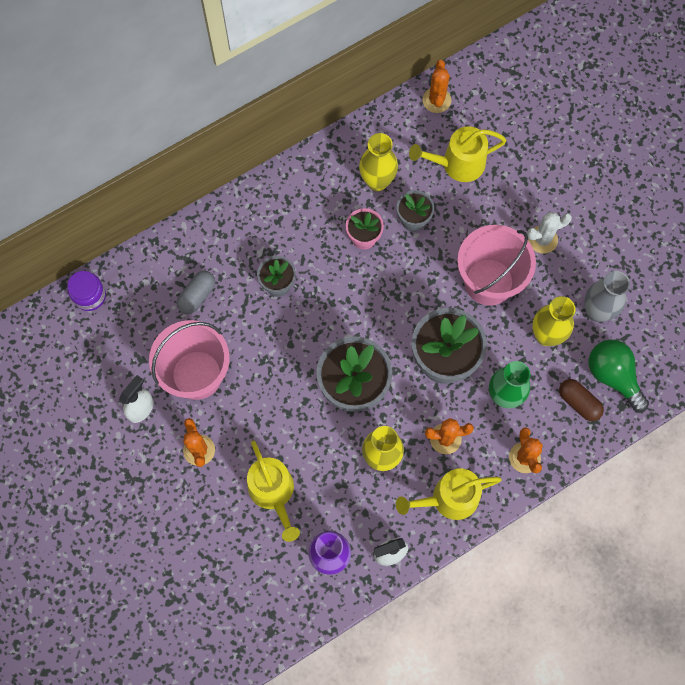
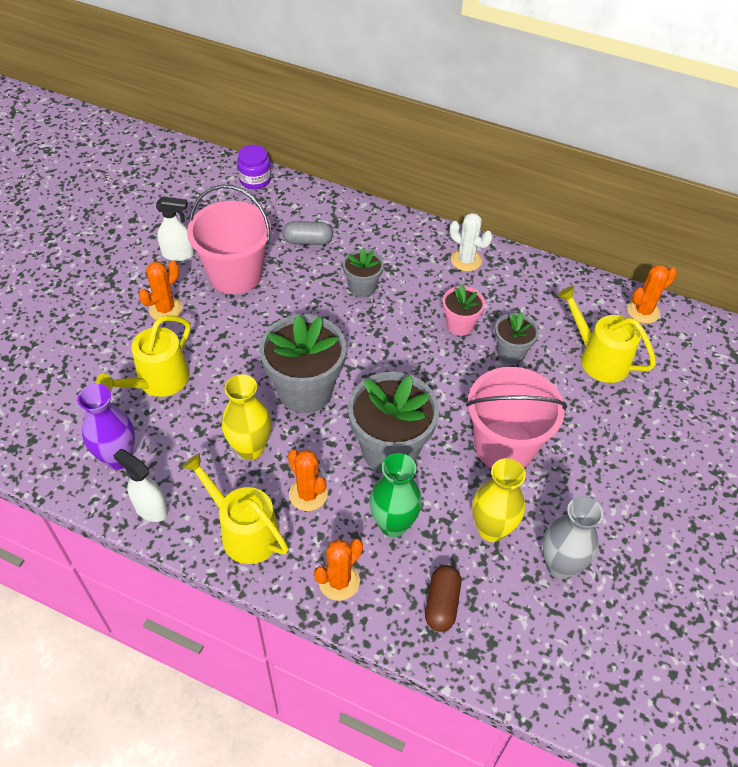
camera: 55 degrees right, 20 degrees down
(377, 181) = (522, 308): yellow vase -> none
(542, 239) = (591, 470): white cactus -> white cactus (466, 260)
(613, 376) = (500, 624): green light bulb -> none

